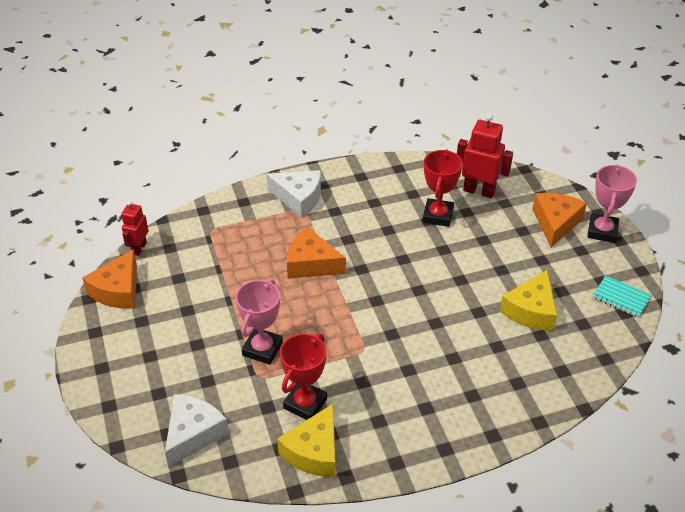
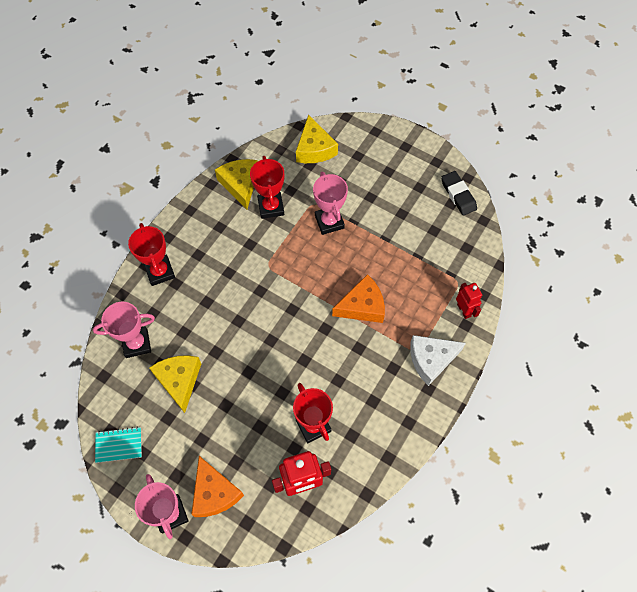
camera: 140 degrees right, 20 degrees up
(118, 290) = (458, 195): orange cheese -> black eraser
(139, 248) = (485, 232): red robot -> red robot (464, 310)
(193, 434) = (314, 149): white cheese -> yellow cheese
(481, 417) = (160, 272): none -> red trophy
(553, 365) = (136, 343): none -> pink trophy

